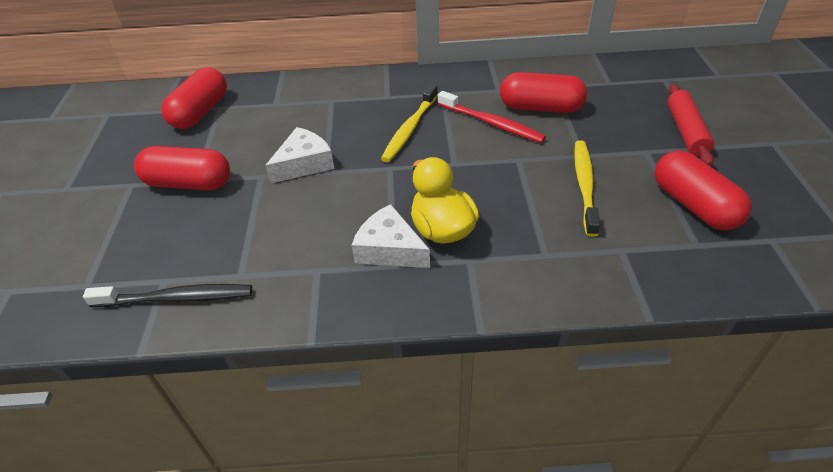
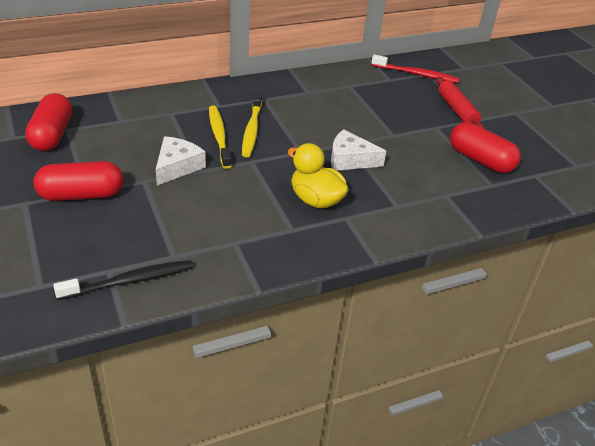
camera: 25 degrees left, 5 degrees down
(389, 249) = (283, 219): white cheese -> white cheese (350, 160)
(491, 123) = (315, 118): red toothbrush -> red toothbrush (416, 74)
(540, 108) = (347, 103): red capsule -> none
(584, 186) = (403, 156): yellow toothbrush -> yellow toothbrush (219, 136)

